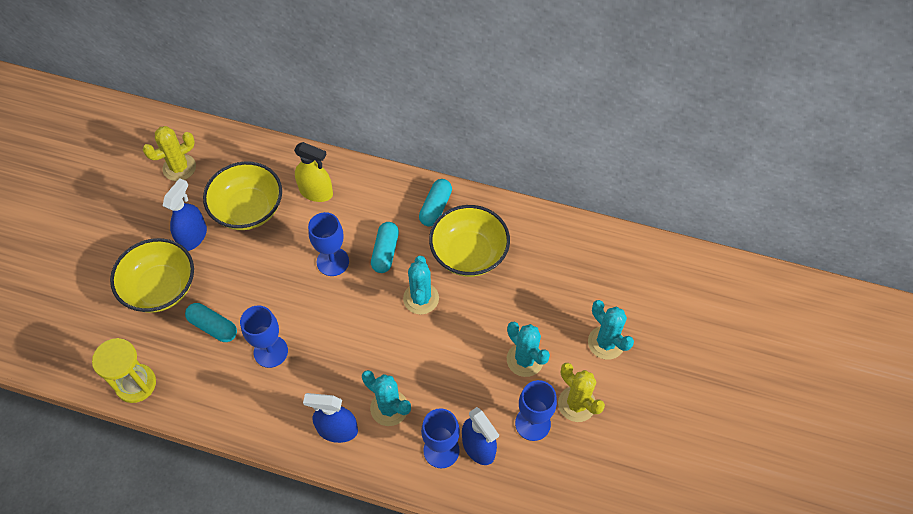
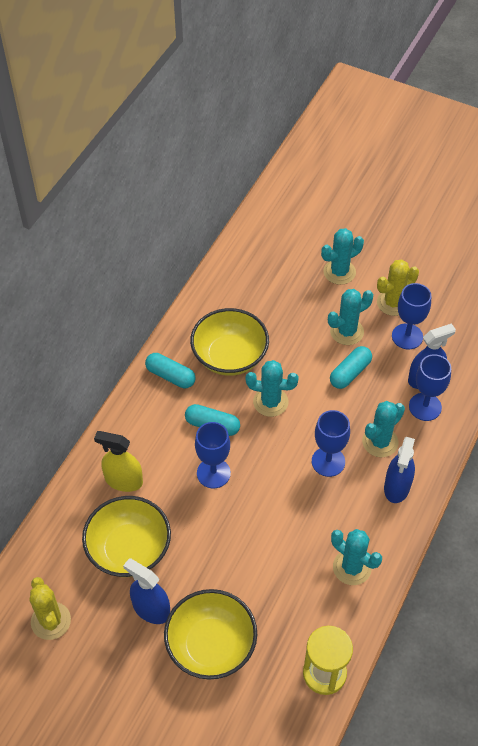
camera: 80 degrees left, 5 degrees down
(213, 327) = (269, 592): turquoise capsule -> turquoise capsule (350, 373)
(243, 396) = (352, 567): none -> turquoise cactus
(270, 351) = (306, 539): blue goblet -> blue goblet (328, 461)
(316, 192) = (123, 480): yellow spray bottle -> yellow spray bottle turned 105 degrees counterclockwise

